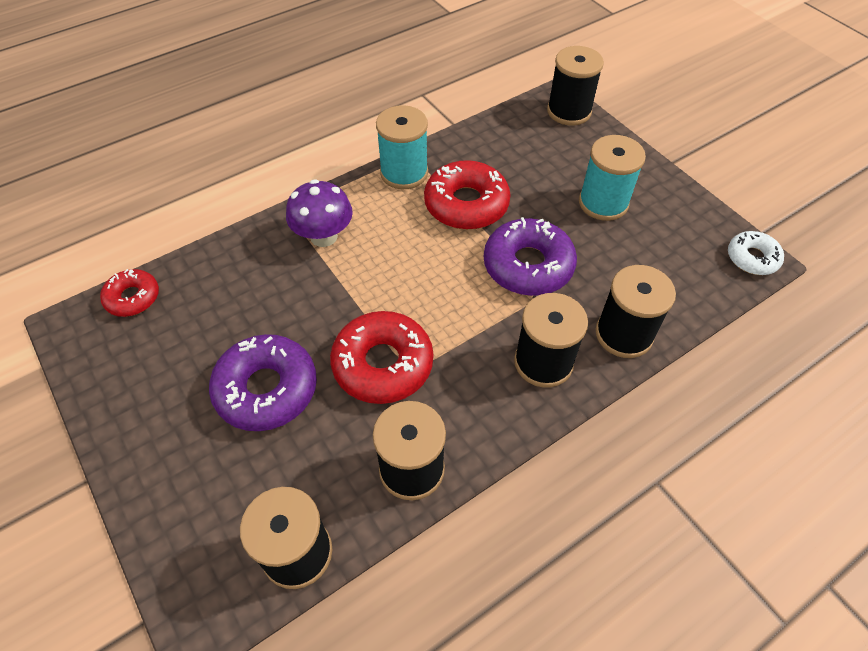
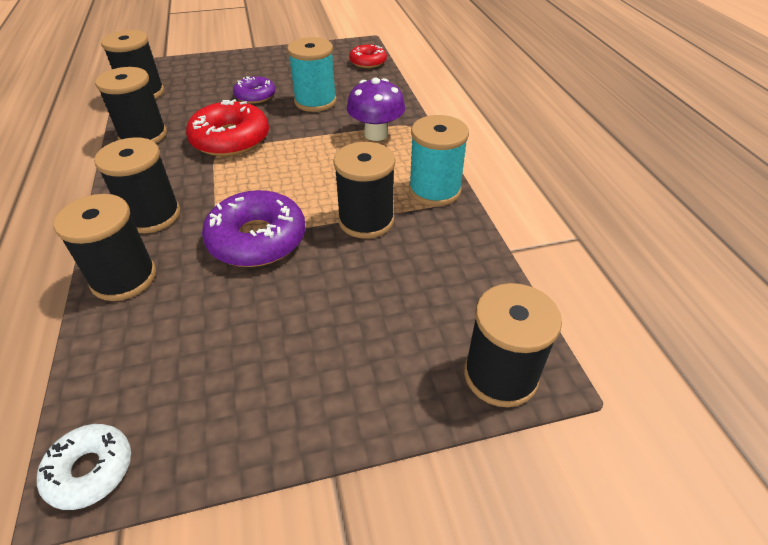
camera: 110 degrees right, 10 degrees down
(266, 389) = (255, 96): purple donut -> purple donut, size x0.58
(466, 204) = (366, 220): red donut -> black spool
(603, 203) = (299, 337): turquoise spool -> turquoise spool (315, 102)

